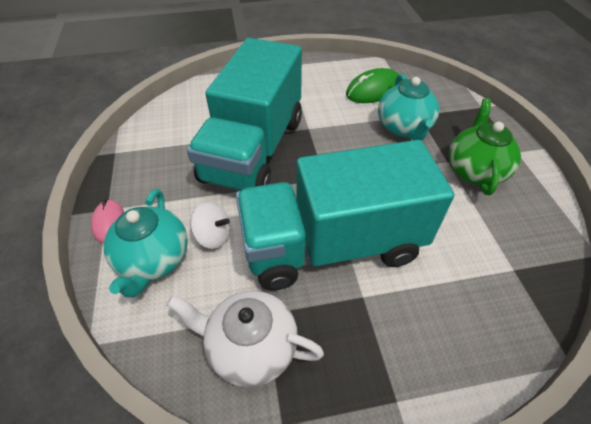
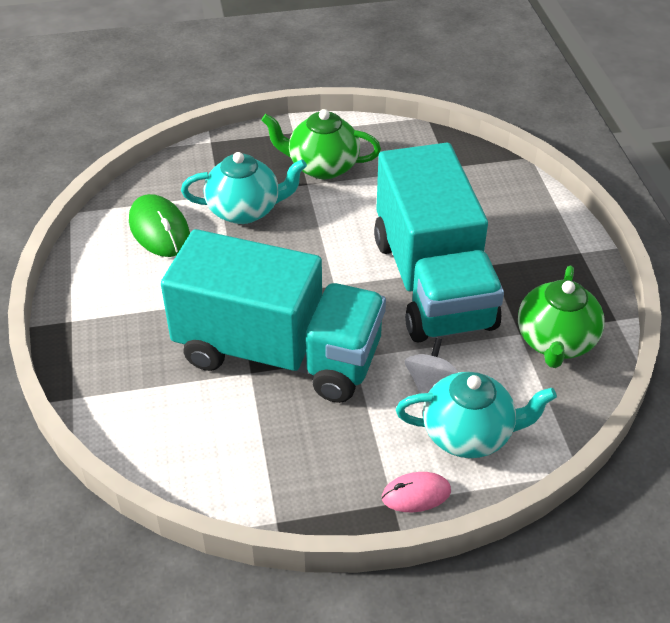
camera: 90 degrees left, 5 degrees down
(250, 347) = (555, 342): white teapot -> green teapot

